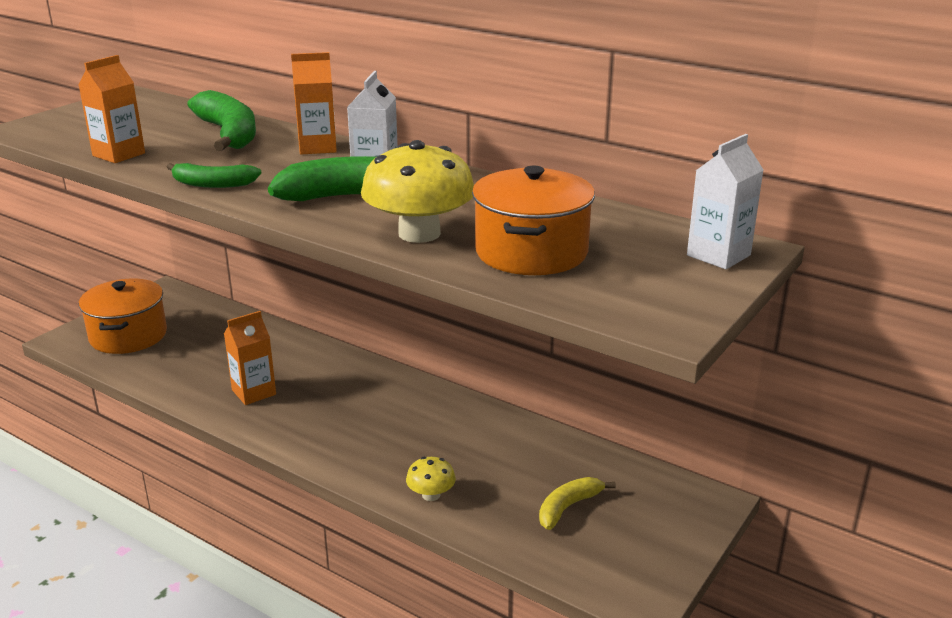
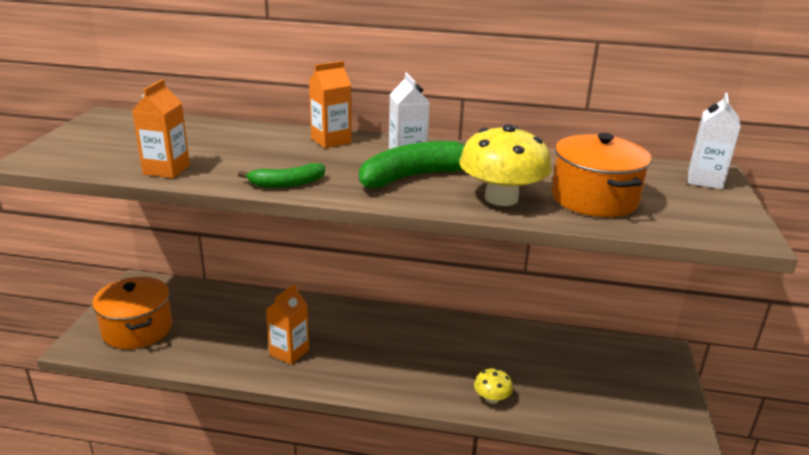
camera: 25 degrees left, 0 degrees up
(228, 134) = (242, 139): green banana -> none
(568, 507) = (587, 381): yellow banana -> none

